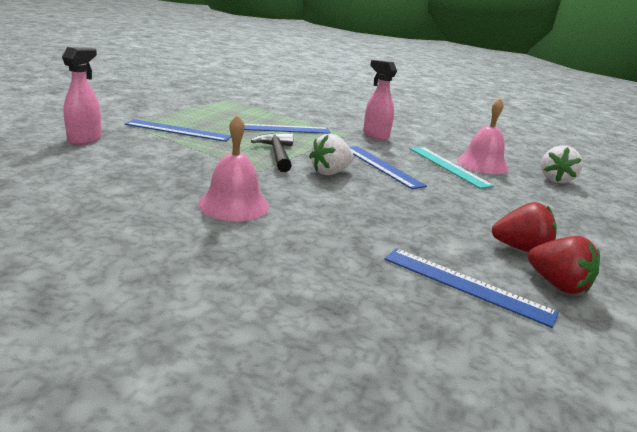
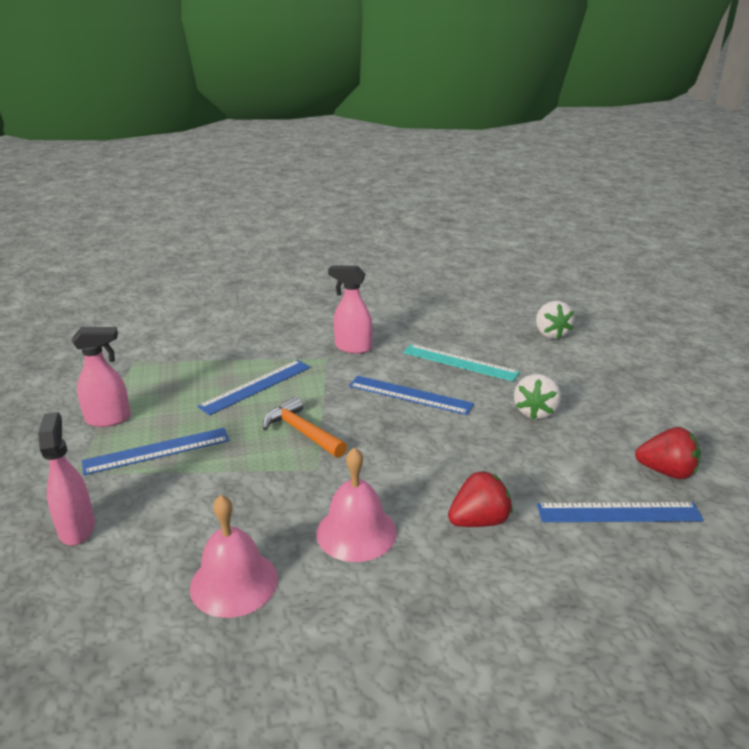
camera: 30 degrees left, 5 degrees up
(175, 112) = (109, 419): none -> pink spray bottle
(277, 154) = (301, 432): black hammer -> orange hammer
(330, 172) = (379, 431): white strawberry -> white strawberry (535, 412)
(482, 164) = (480, 343): pink bell -> pink bell (234, 582)
(520, 249) = (610, 445): red strawberry -> red strawberry (479, 521)

